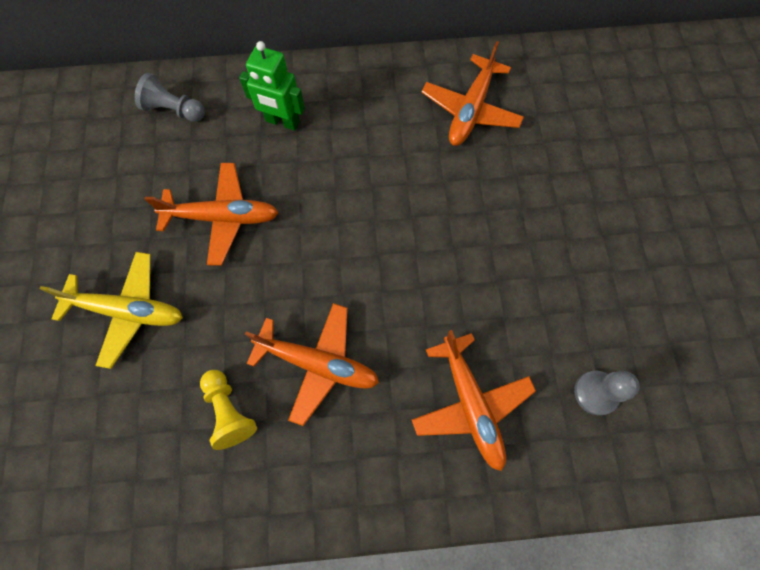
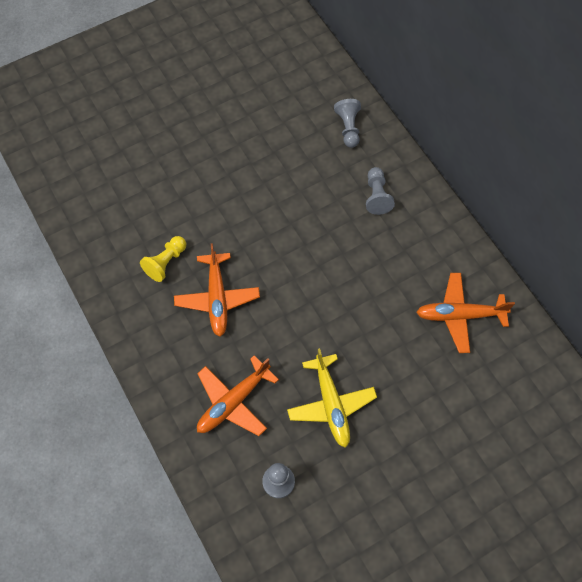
camera: 65 degrees right, 5 degrees down
(128, 311) = (199, 177): yellow plane -> yellow plane (331, 404)
(222, 217) = (286, 196): orange plane -> none
(282, 122) = (376, 196): green robot -> grey pawn

